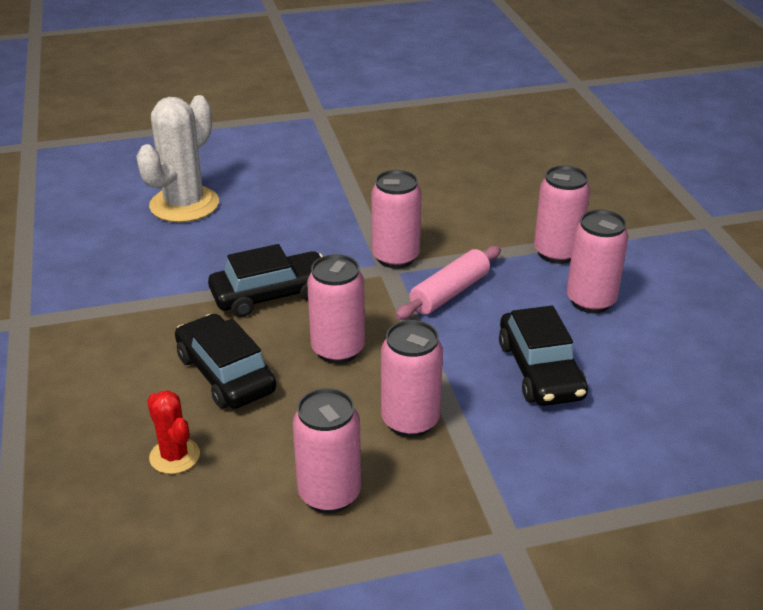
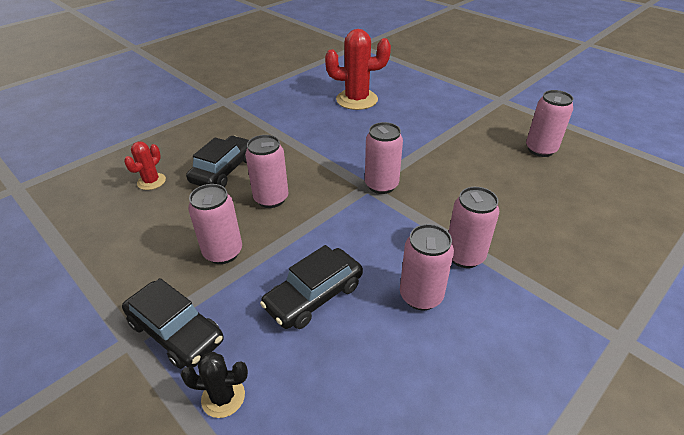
camera: 60 degrees right, 5 degrees up
(184, 204) = (357, 100): white cactus -> red cactus
(271, 294) = (303, 156): black car -> black car (176, 331)
(329, 494) = (143, 245): pink can -> pink can (540, 150)
(449, 293) = (365, 221): pink rolling pin -> none
(638, 478) = (223, 397): none -> black cactus

